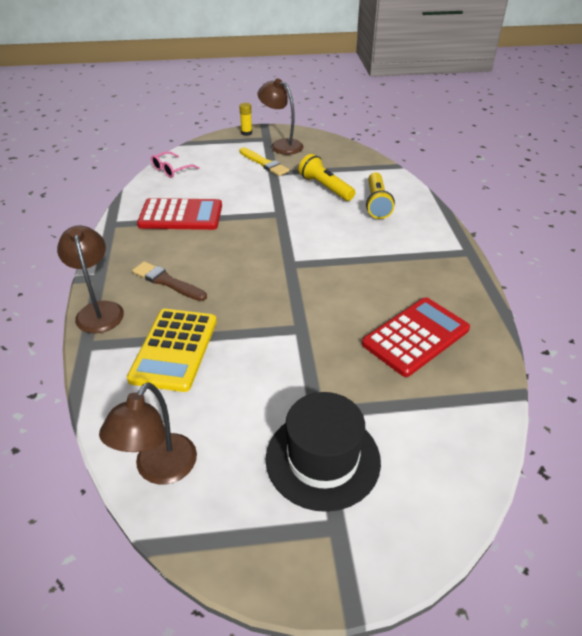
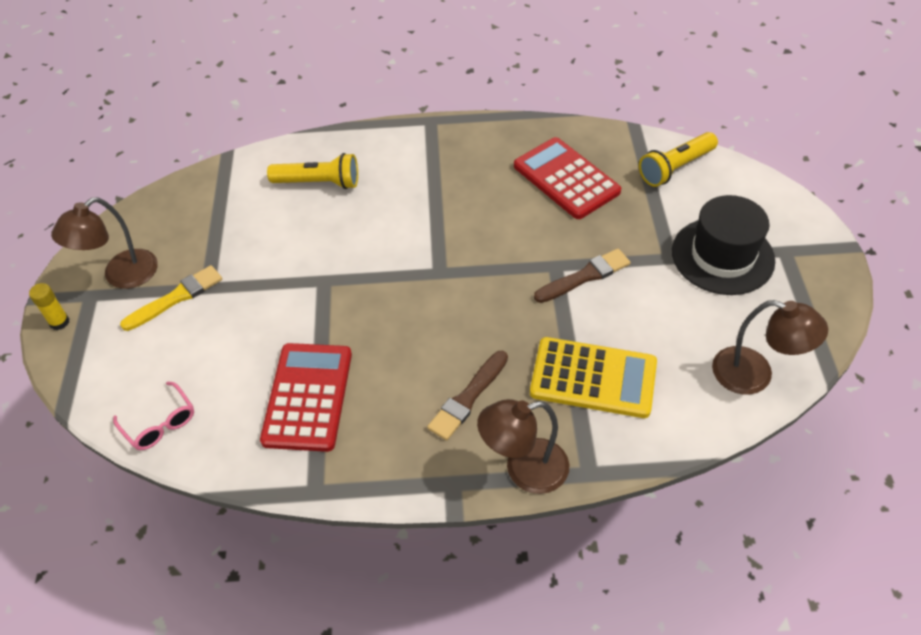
camera: 85 degrees left, 10 degrees up
(288, 347) = (584, 276): none -> brown brush
(325, 187) = (267, 230): yellow flashlight -> yellow flashlight (675, 168)

